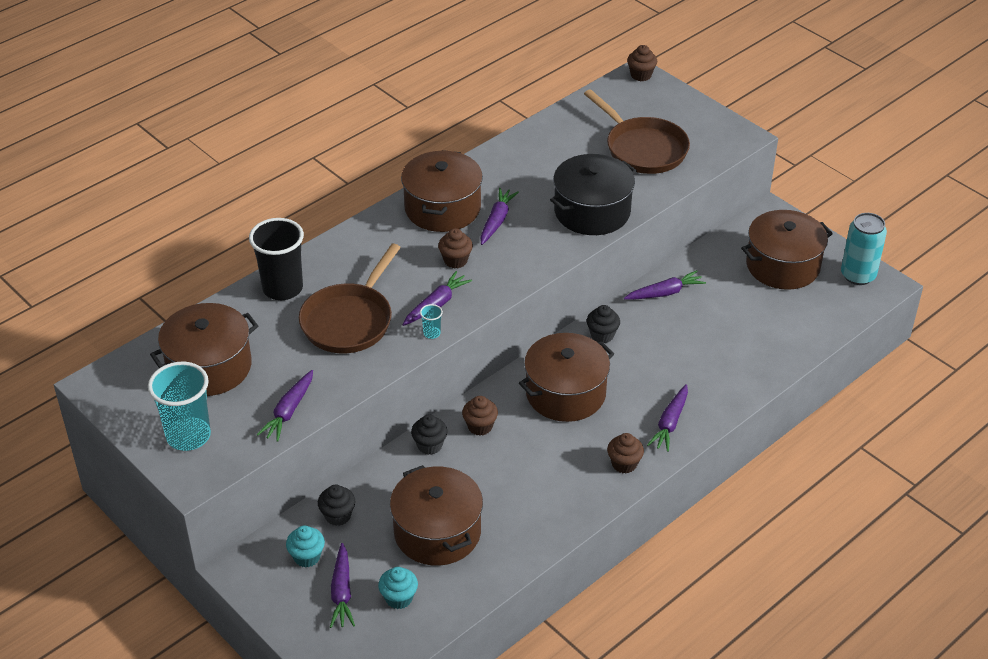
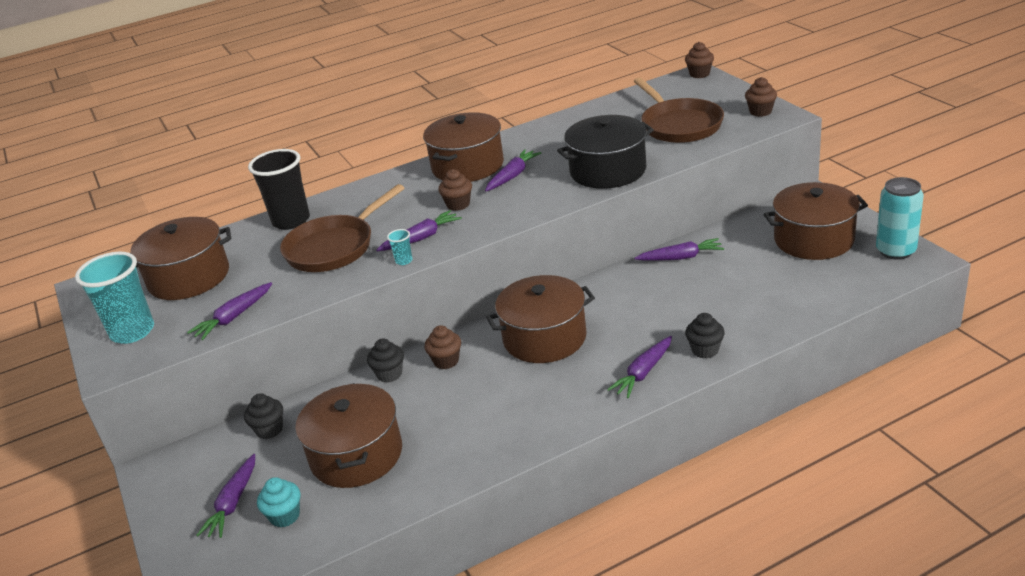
camera: 20 degrees right, 10 degrees down
(307, 557) = (219, 465): turquoise cupcake -> none
(602, 335) = (602, 290): black cupcake -> black cupcake (705, 350)
(624, 464) = (578, 407): brown cupcake -> brown cupcake (760, 112)

